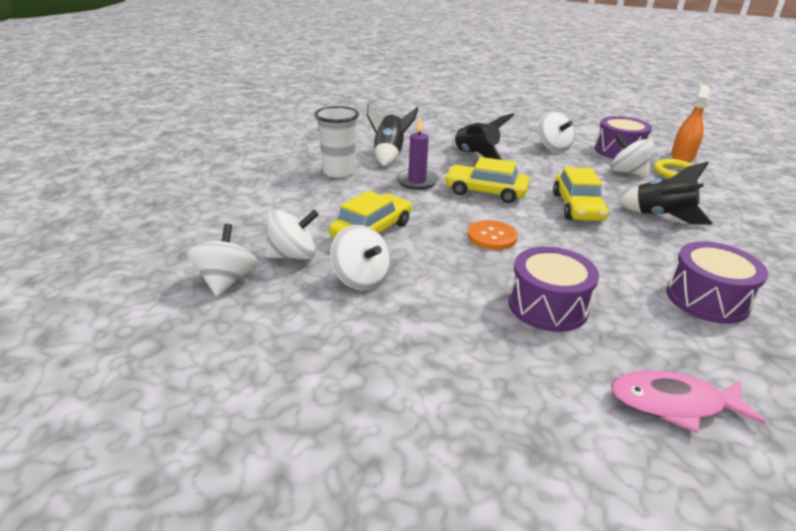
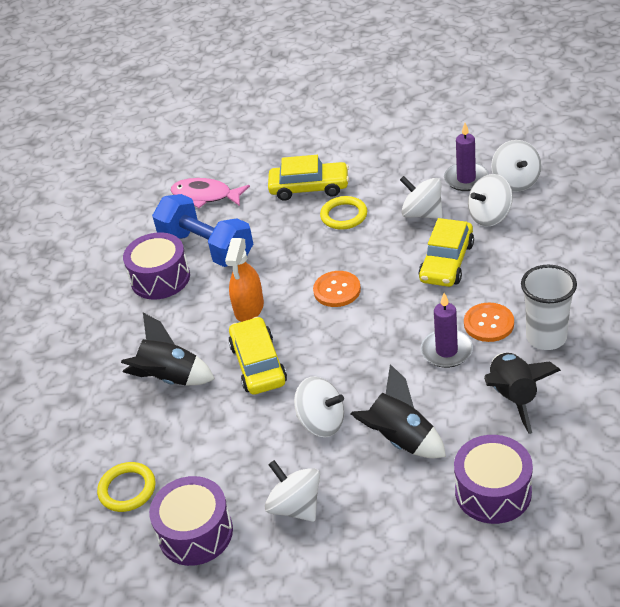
camera: 170 degrees right, 10 degrees up
(276, 302) = (466, 179): none -> purple candle
(372, 187) = (488, 323): none -> orange button
(456, 305) = (344, 215): none -> yellow ring
(485, 192) = (362, 358): yellow car -> yellow car (309, 188)
(548, 306) = (279, 235): purple drum -> purple drum (493, 492)
(627, 172) = (193, 466): white spinning top -> white spinning top (321, 422)
(651, 318) = (206, 248): none -> blue dumbbell
(673, 403) = (205, 196): pink fish -> pink fish turned 150 degrees counterclockwise
(682, 156) = (101, 549): orange spray bottle -> orange spray bottle (249, 308)

